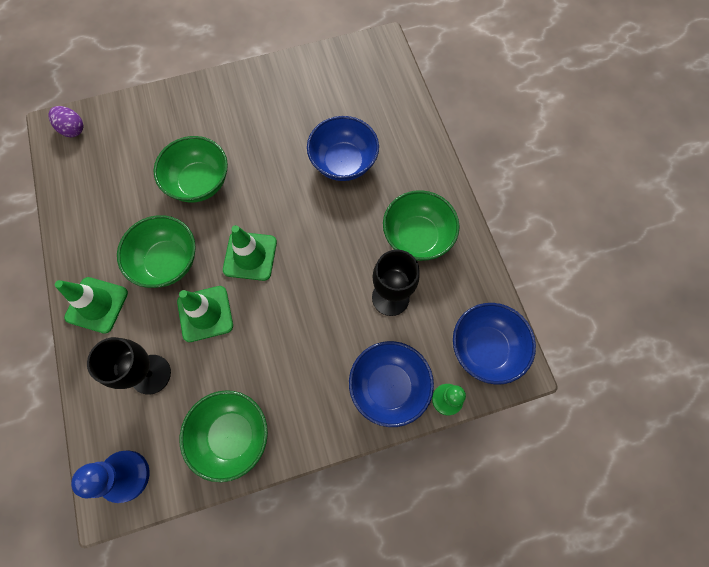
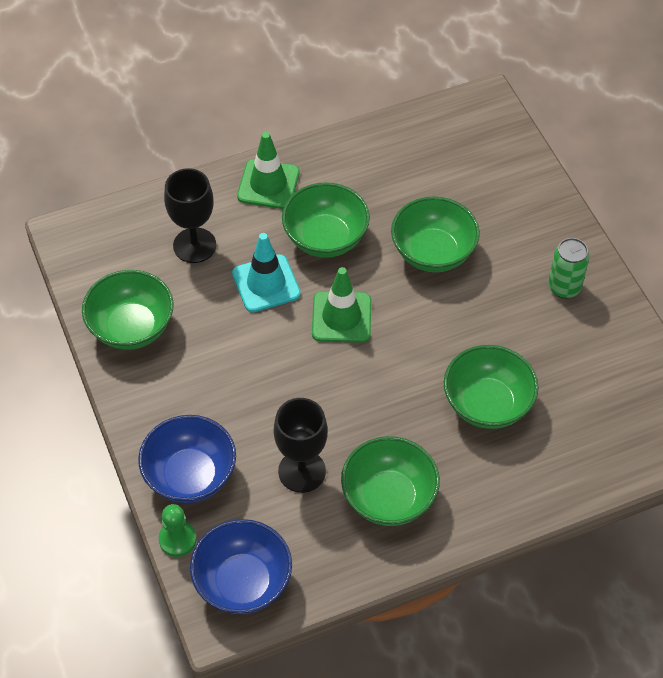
camera: 85 degrees right, 15 degrees down
(73, 129) = (485, 118): purple egg -> none
(125, 476) = (90, 242): blue pawn -> none
(205, 313) = (266, 284): green traffic cone -> turquoise traffic cone
(249, 100) = (564, 287): none -> green can
(343, 162) = (487, 404): blue bowl -> green bowl

